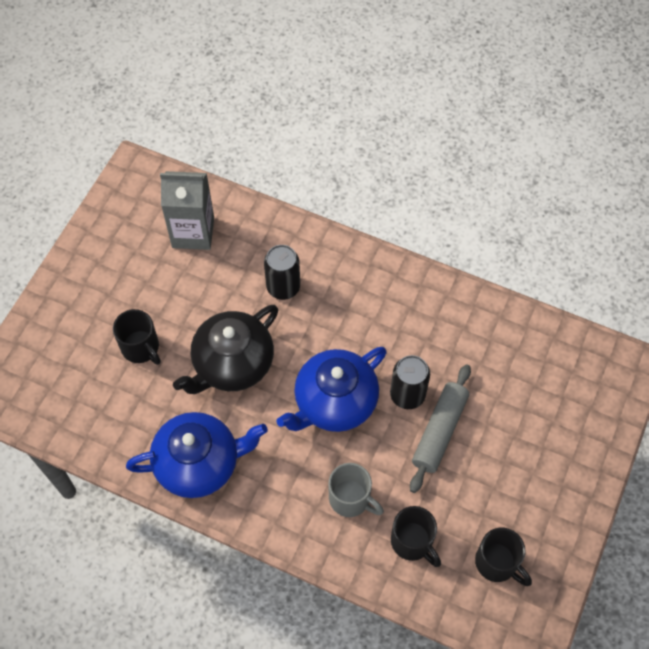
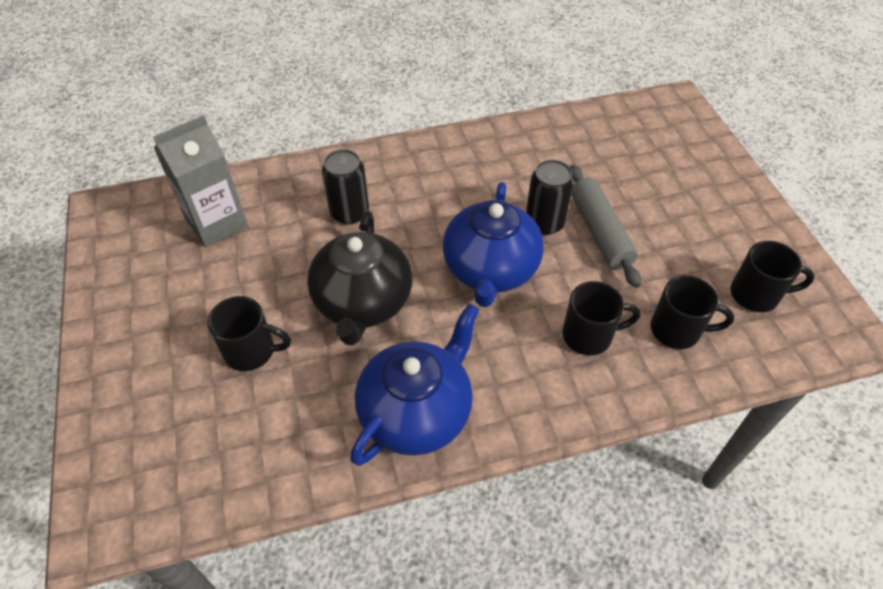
camera: 40 degrees left, 10 degrees down
(351, 499) = (589, 335): grey mug -> black mug

